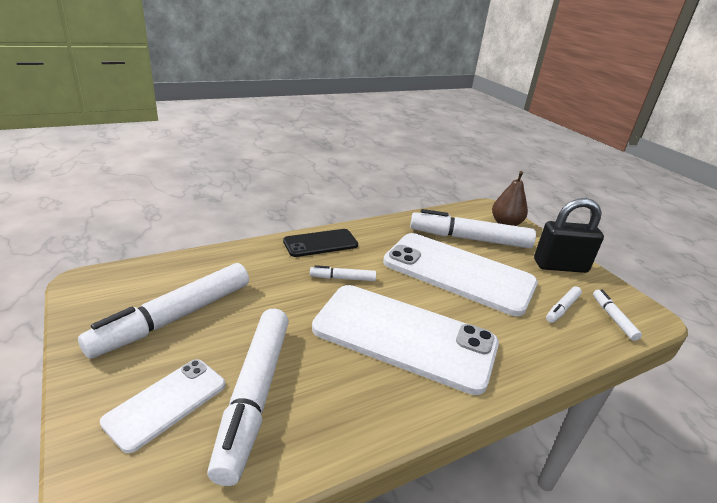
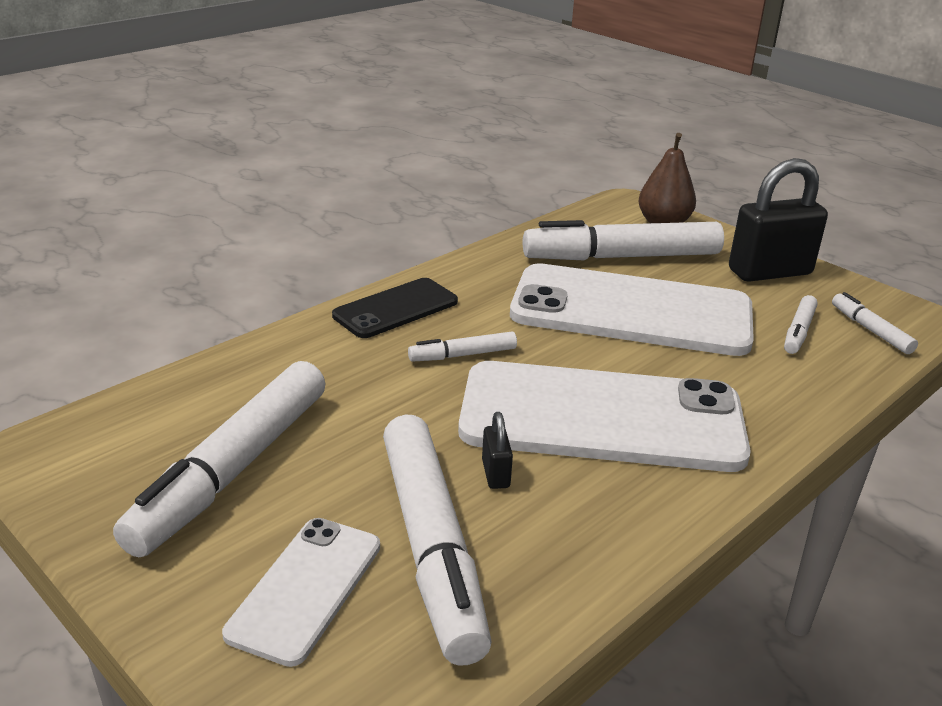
camera: 15 degrees left, 0 degrees up
(319, 357) = (495, 474): none -> black padlock

